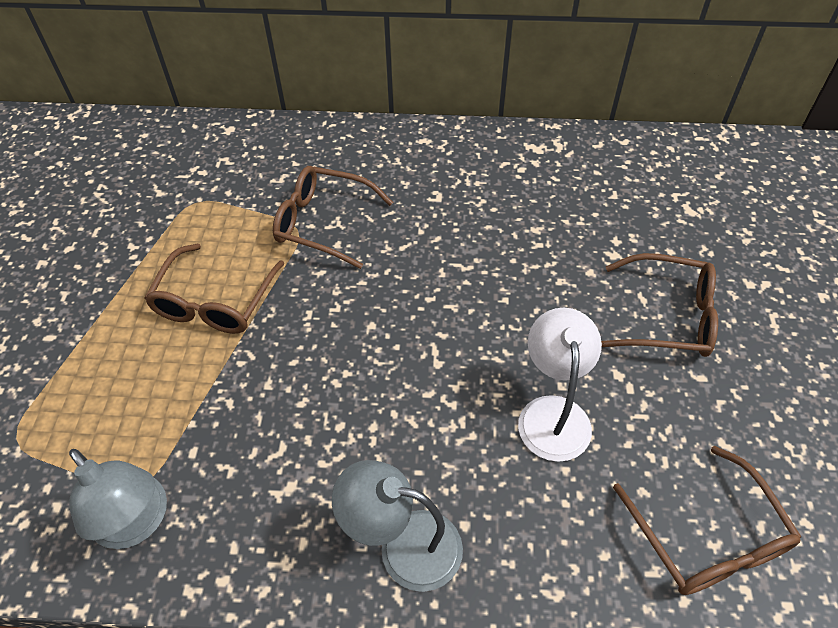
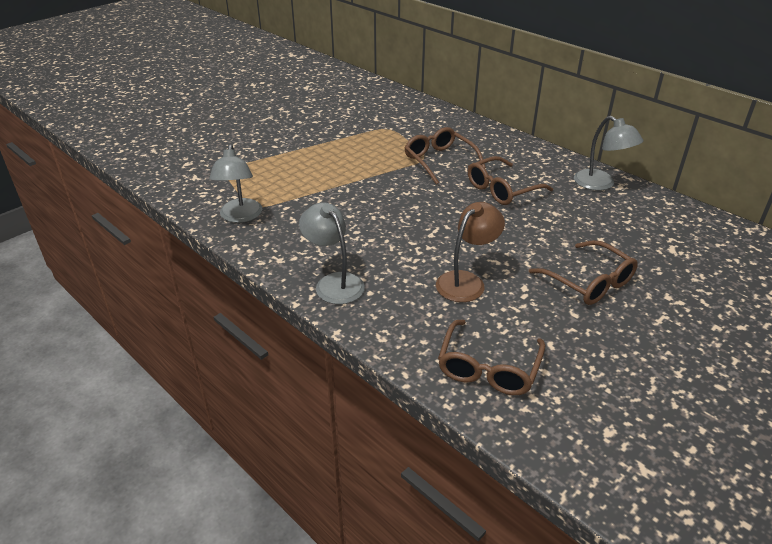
camera: 40 degrees right, 15 degrees down
(215, 301) = (354, 165): brown glasses -> brown glasses (502, 189)
(537, 153) = (600, 184): none -> grey lamp
(553, 413) = (466, 281): white lamp -> brown lamp

